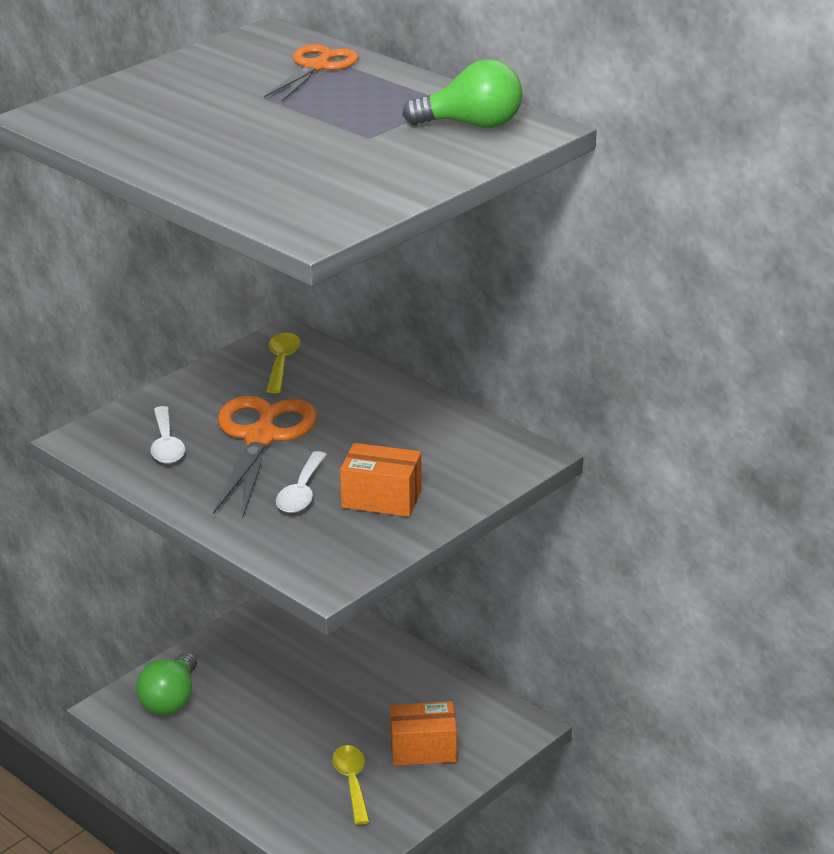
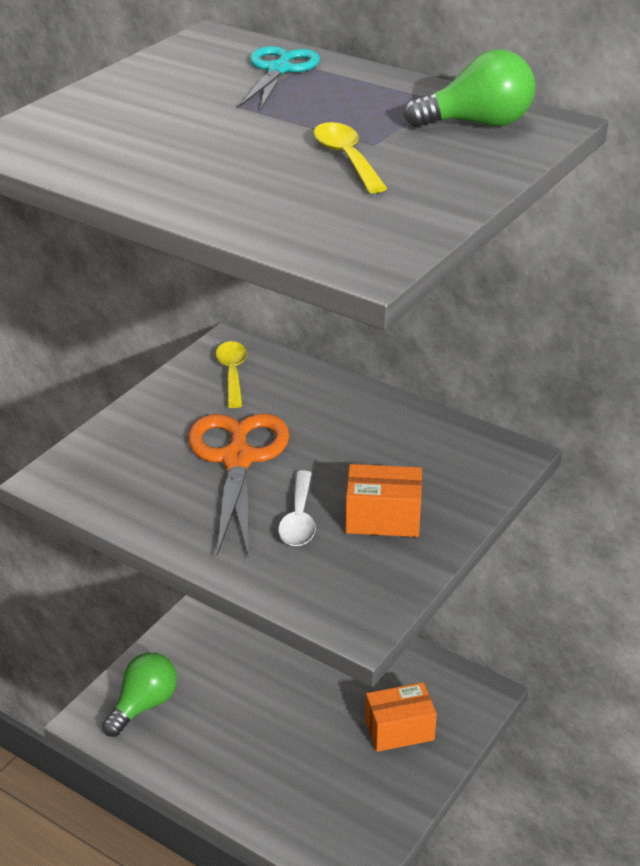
camera: 10 degrees left, 5 degrees up
(166, 444) = (142, 476): white spoon -> none
(170, 700) = (144, 705): green light bulb -> green light bulb turned 150 degrees counterclockwise
(317, 67) = (279, 70): orange scissors -> turquoise scissors
(352, 782) = (342, 775): yellow spoon -> yellow spoon (346, 158)

